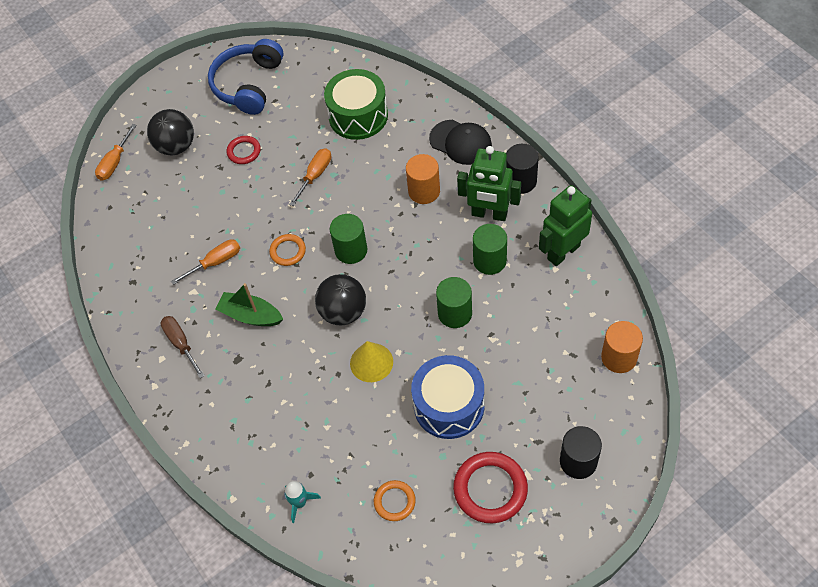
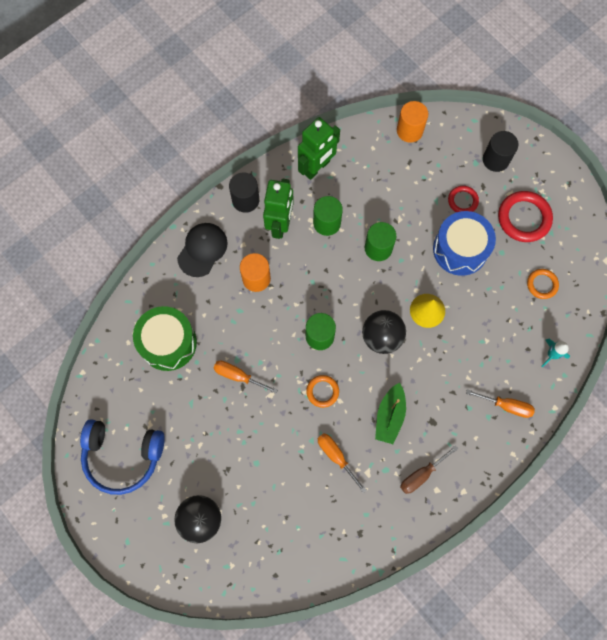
camera: 100 degrees left, 15 degrees up
(115, 162) = (220, 581): orange screwdriver -> orange screwdriver (506, 406)
(244, 151) = (209, 448): red ring -> red ring (462, 201)
(563, 252) = (317, 167): green robot -> green robot turned 90 degrees counterclockwise

